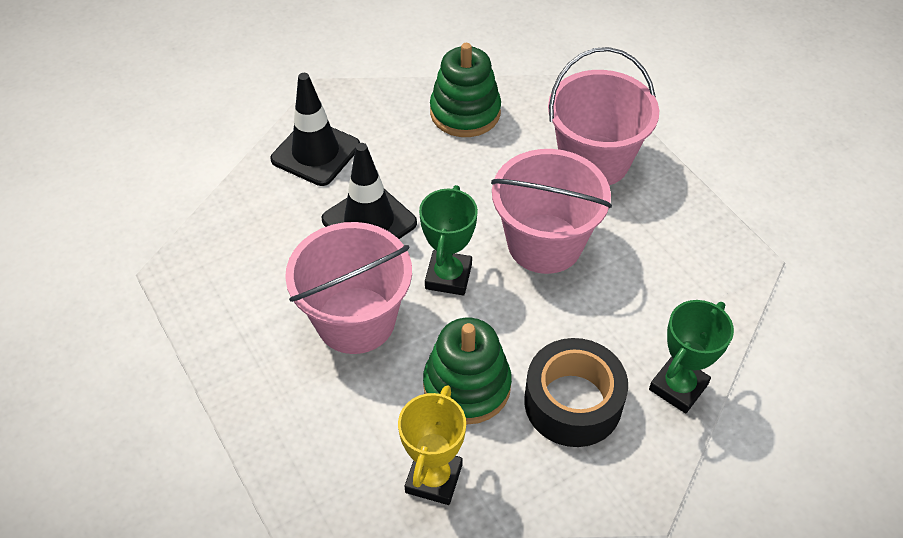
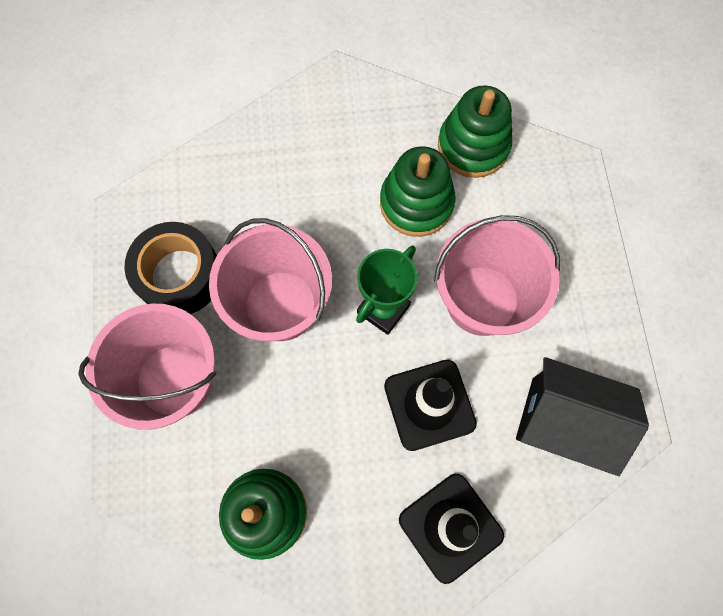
camera: 155 degrees left, 20 degrees up
(242, 252) = (563, 421): none -> black house
(433, 478) = (473, 146): yellow trophy -> green stacking toy
(573, 402) = (343, 157): black tape -> black tape (179, 275)
(678, 387) = (258, 136): green trophy -> none

